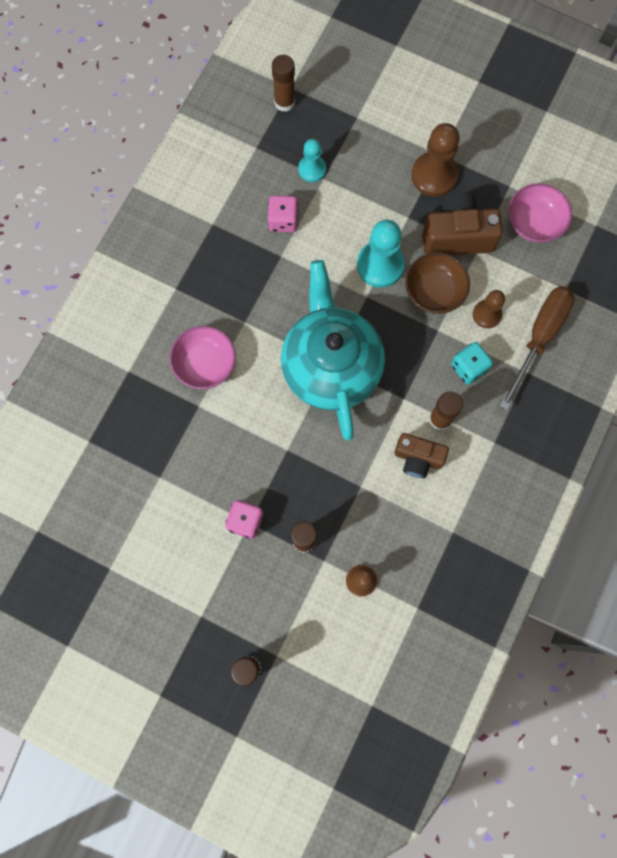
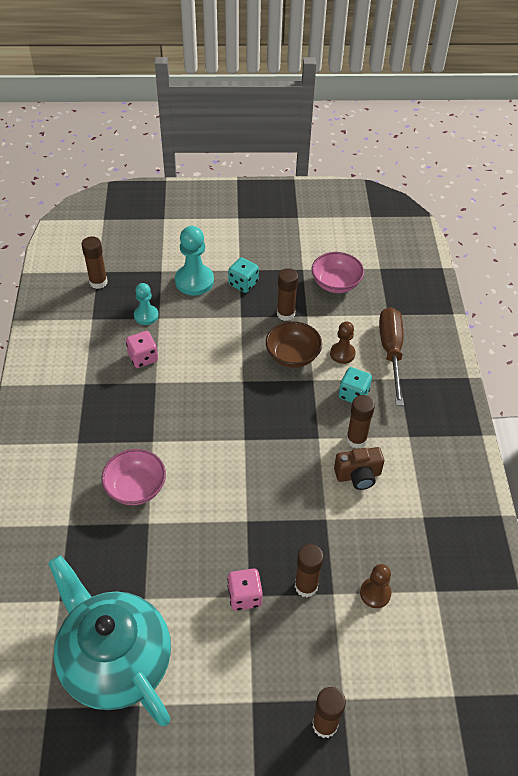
camera: 30 degrees left, 25 degrees down
(331, 365) = (244, 441): turquoise teapot -> turquoise teapot (115, 660)
(380, 265) = (239, 356): turquoise pawn -> turquoise pawn (194, 281)
(434, 175) = (243, 283): brown pawn -> turquoise dice
(457, 236) = (285, 314): brown camera -> brown glue stick

